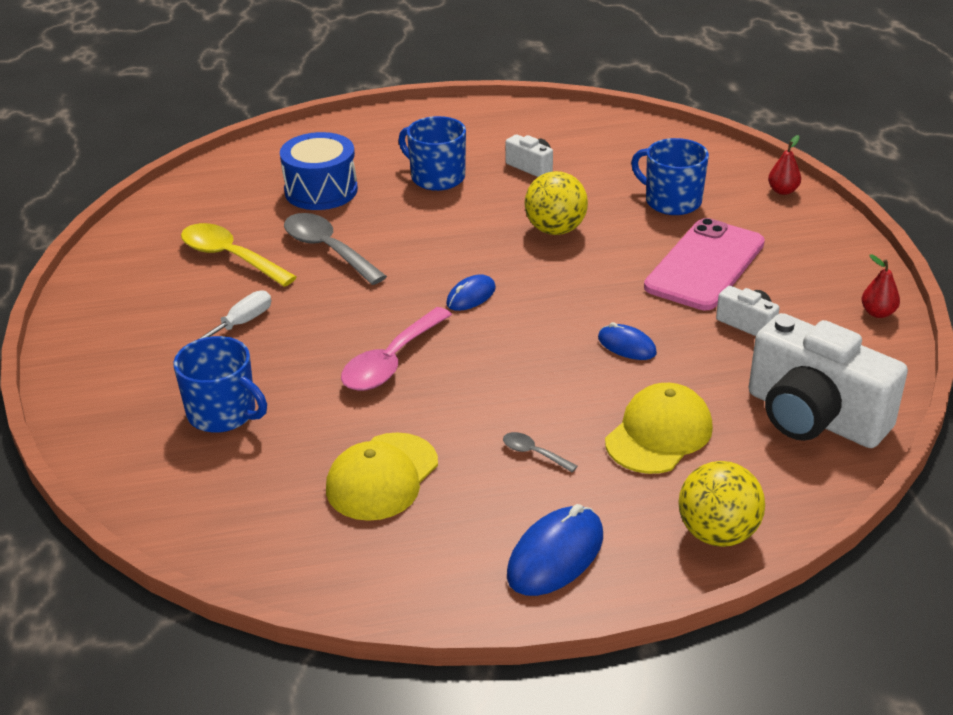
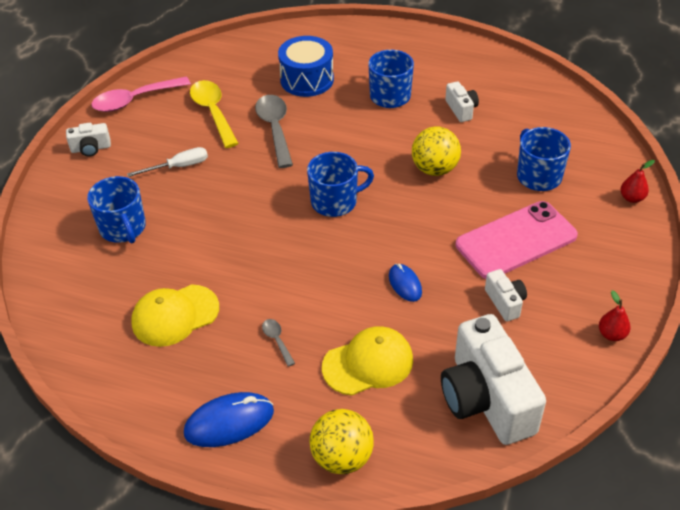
camera: 30 degrees right, 10 degrees up
(94, 345) = (91, 148): none -> white camera
(391, 362) = (246, 232): pink spoon -> pink spoon (134, 100)
(471, 296) = (335, 201): blue mouse -> blue mug

